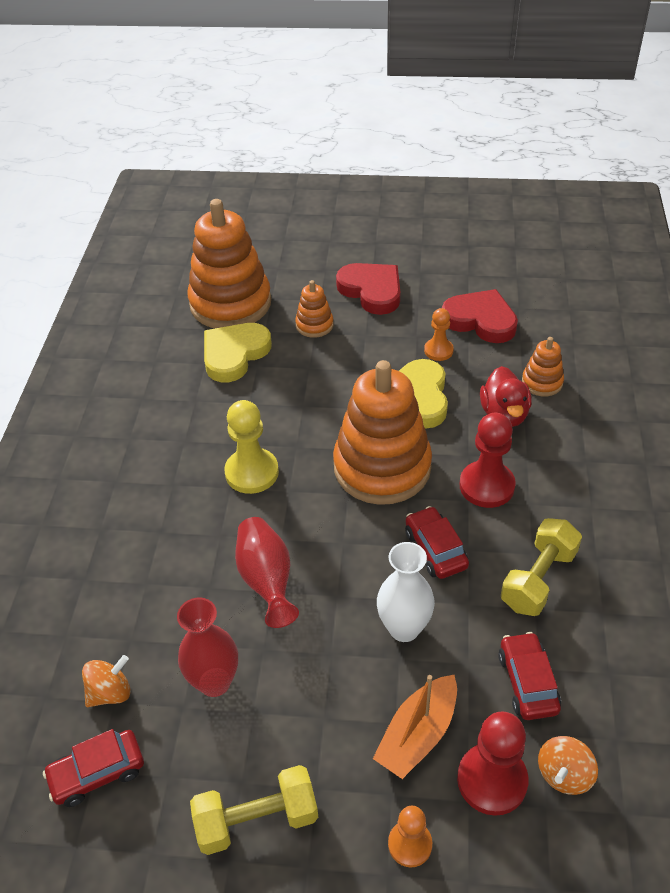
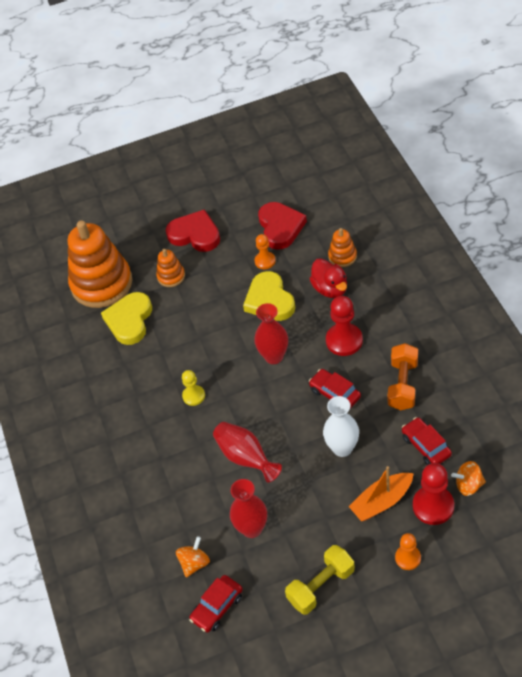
camera: 20 degrees left, 5 degrees up
(252, 472) = (193, 396): yellow pawn -> yellow pawn, size x0.61
(382, 467) = (274, 356): orange stacking toy -> red vase
(418, 734) = (382, 501): orange boat -> orange boat turned 45 degrees clockwise
(480, 320) = (280, 227): red heart -> red heart turned 75 degrees clockwise
(538, 579) = (403, 385): yellow dumbbell -> orange dumbbell
(564, 774) = (468, 485): orange spinning top -> orange spinning top turned 75 degrees clockwise

